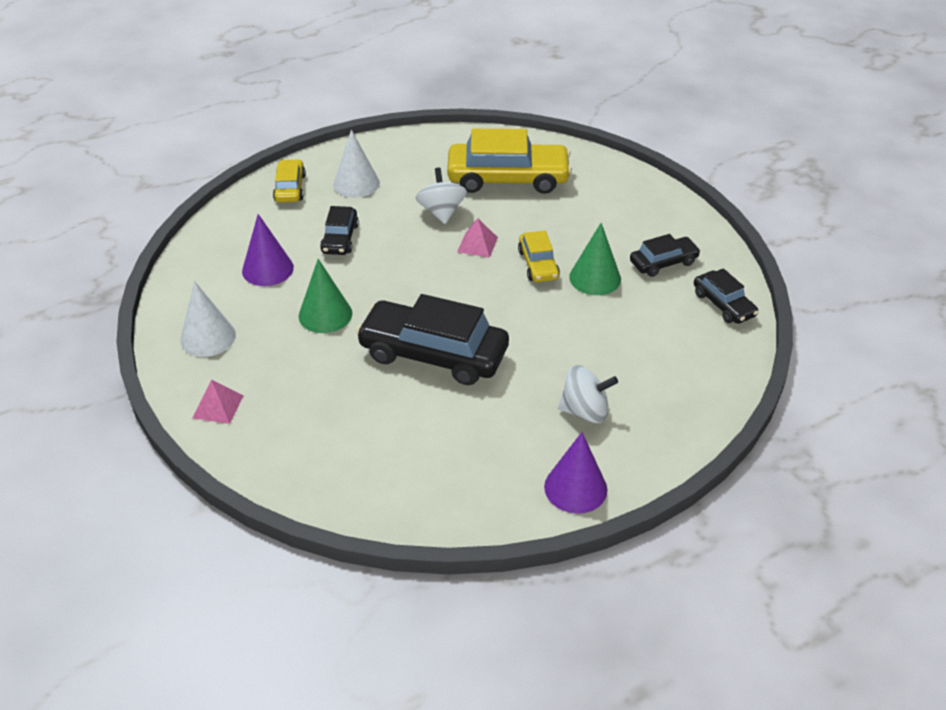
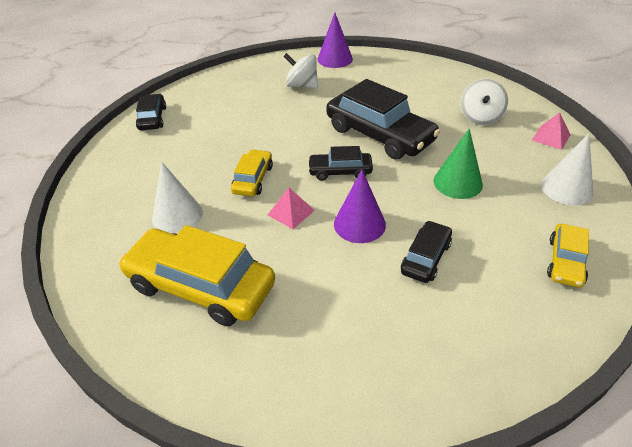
camera: 155 degrees left, 0 degrees up
(267, 269) = (510, 242): purple cone -> purple cone (359, 224)
(290, 188) = (475, 360): yellow car -> yellow car (565, 262)
(356, 183) = (383, 338): white cone -> white cone (177, 215)
(441, 212) = (302, 260): white spinning top -> white spinning top (480, 117)
(595, 278) = (219, 157): green cone -> none
(663, 262) = (155, 155): black car -> black car (340, 171)

